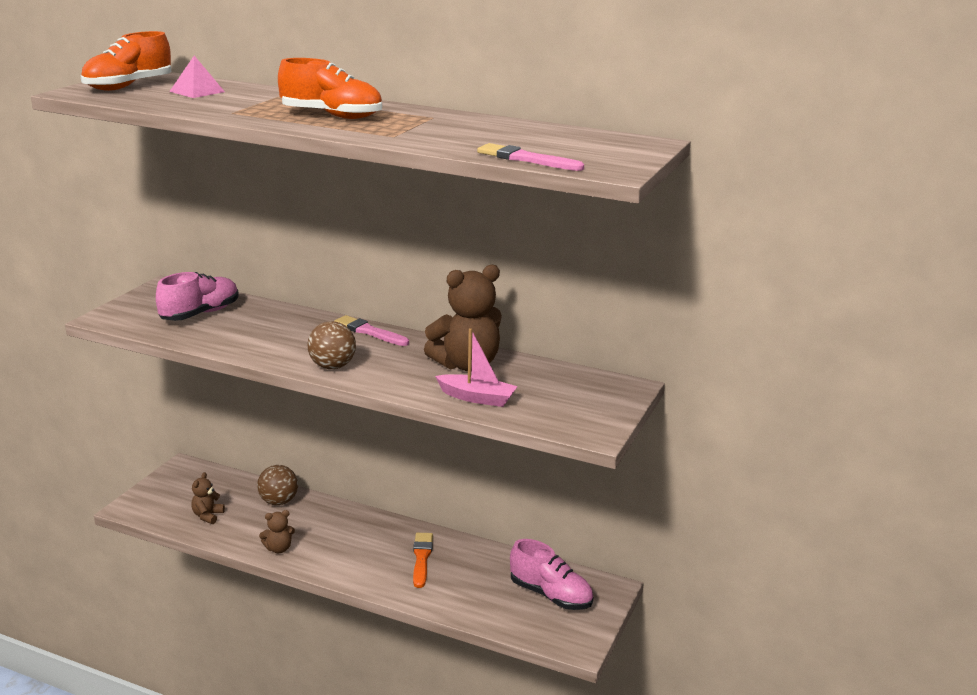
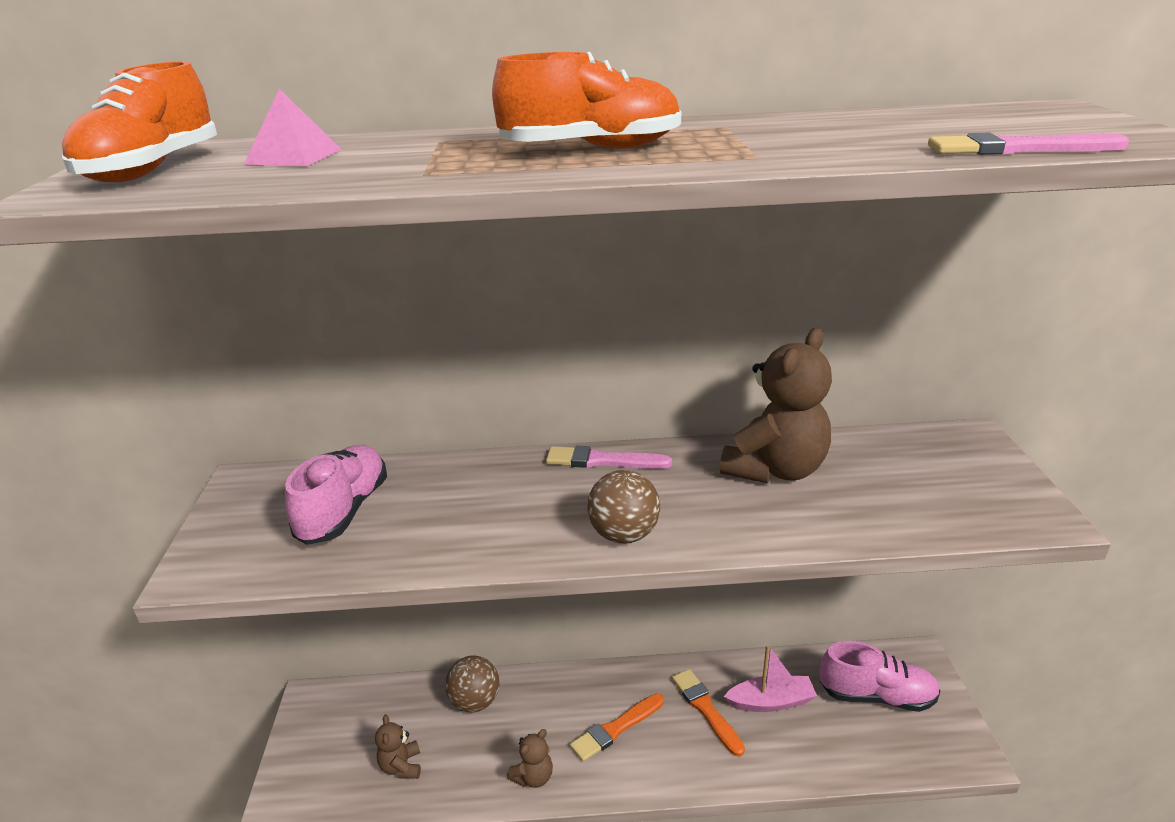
camera: 25 degrees left, 5 degrees up
(352, 546) = (616, 728): none -> orange brush
(477, 398) = (854, 516): pink boat -> pink boat (771, 702)

